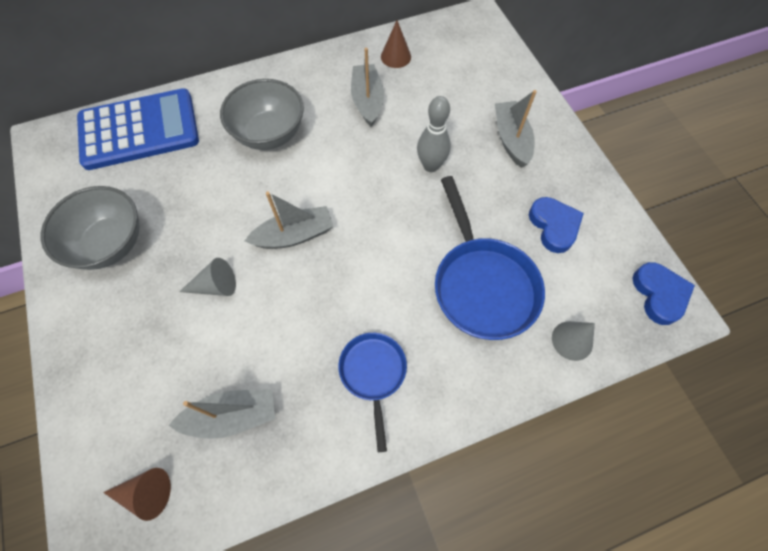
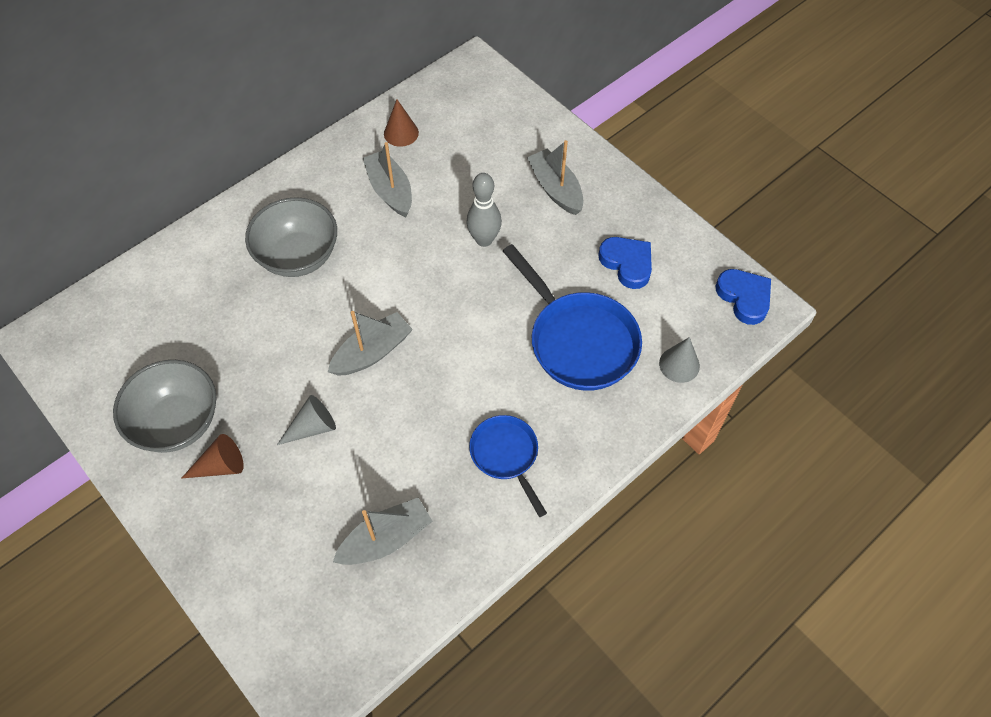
camera: 20 degrees left, 5 degrees down
(139, 130) = (148, 295): blue calculator -> none
(146, 493) = (333, 633): brown cone -> brown cone (220, 466)

